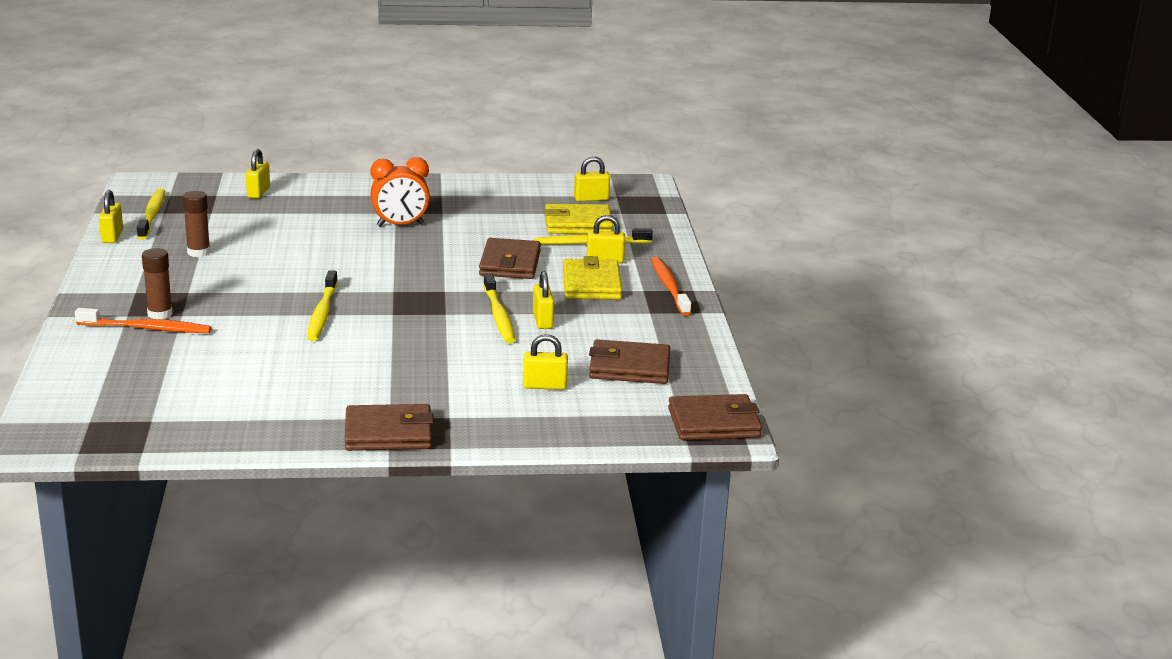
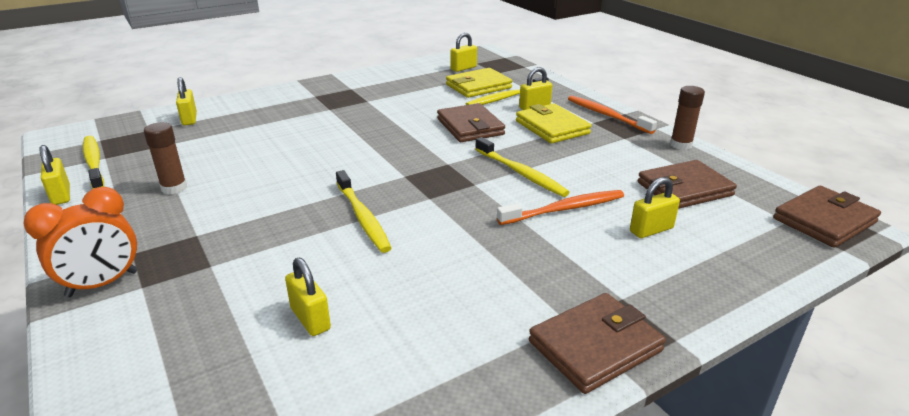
camera: 25 degrees left, 5 degrees up
(147, 328) = (181, 297): orange toothbrush -> orange toothbrush (565, 209)
(160, 314) = (183, 273): brown glue stick -> brown glue stick (681, 145)
(400, 225) = (345, 118): orange clock -> orange clock (102, 284)
(542, 320) = (560, 167): yellow padlock -> yellow padlock (310, 319)

